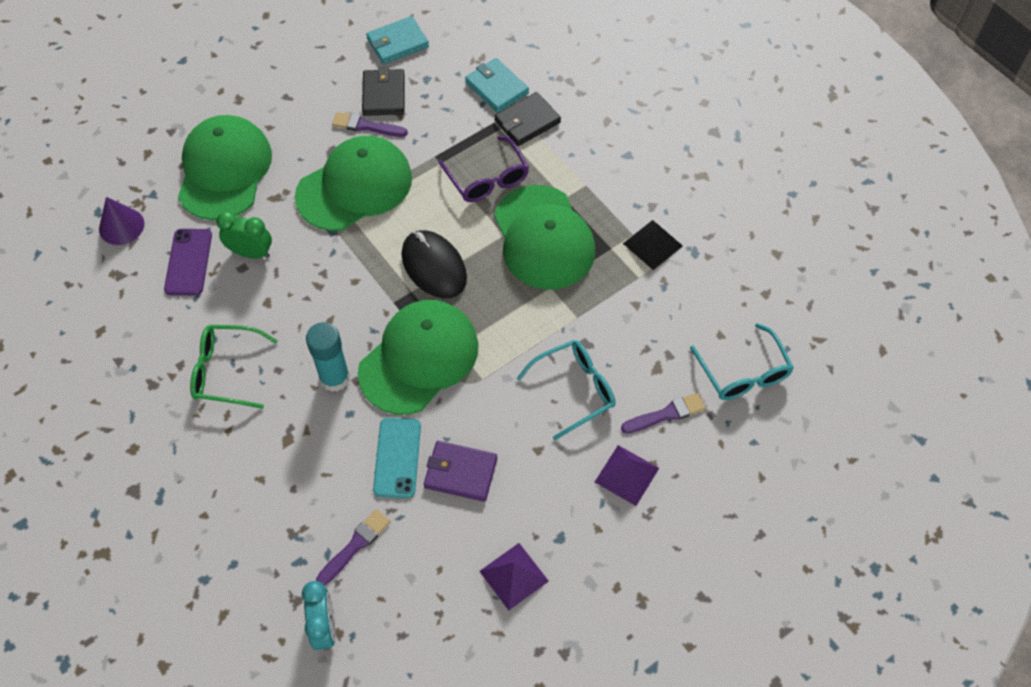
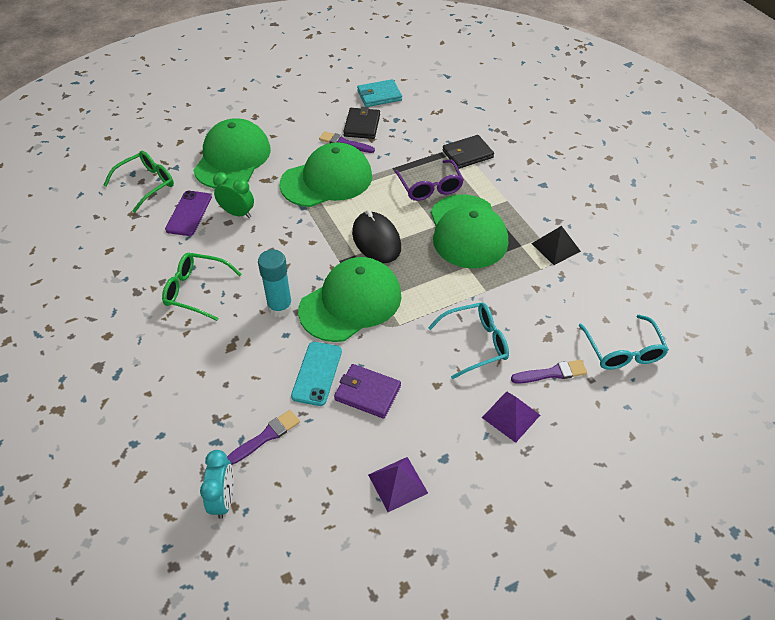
camera: 10 degrees right, 10 degrees down
(121, 226) = (147, 184): purple cone -> green glasses
(496, 87) = (448, 130): turquoise wallet -> none

